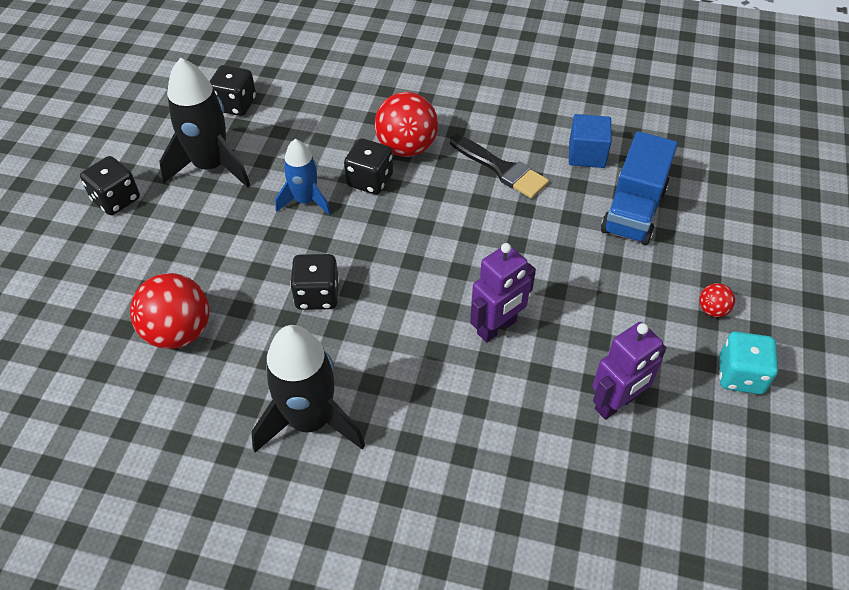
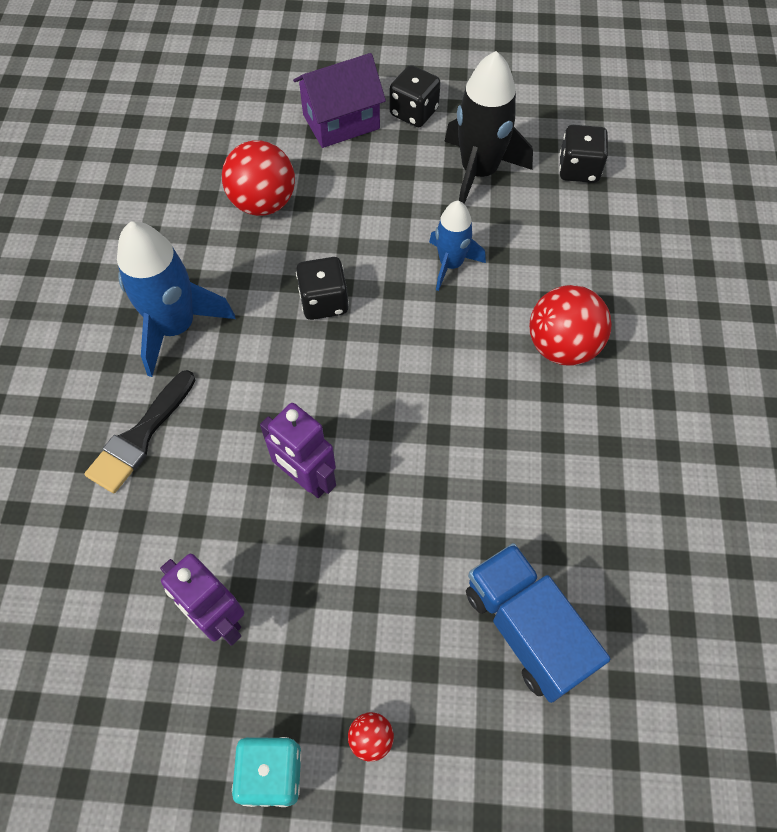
camera: 80 degrees right, 10 degrees up
(99, 256) = (341, 121): none -> purple house
(310, 420) = (176, 327): black rocket -> blue rocket
(370, 180) = (497, 318): black dice -> none
(501, 169) = (556, 456): black brush -> black brush (140, 437)
(587, 154) = (616, 561): blue cube -> none
(633, 210) = (526, 629): blue truck -> blue truck turned 45 degrees clockwise

